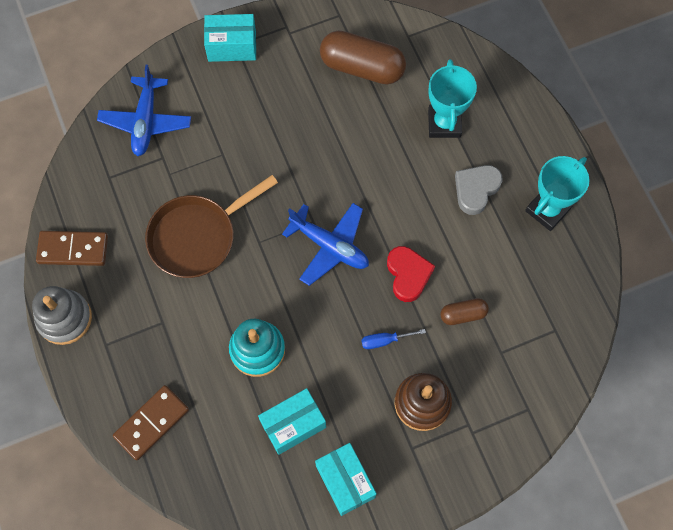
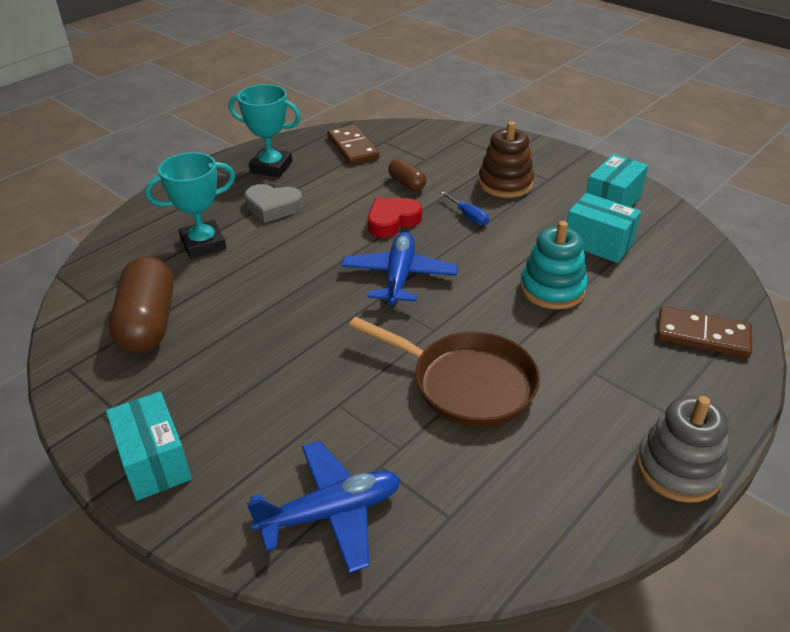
camera: 115 degrees left, 30 degrees down
(73, 249) = (584, 507): brown domino -> brown domino (352, 148)

